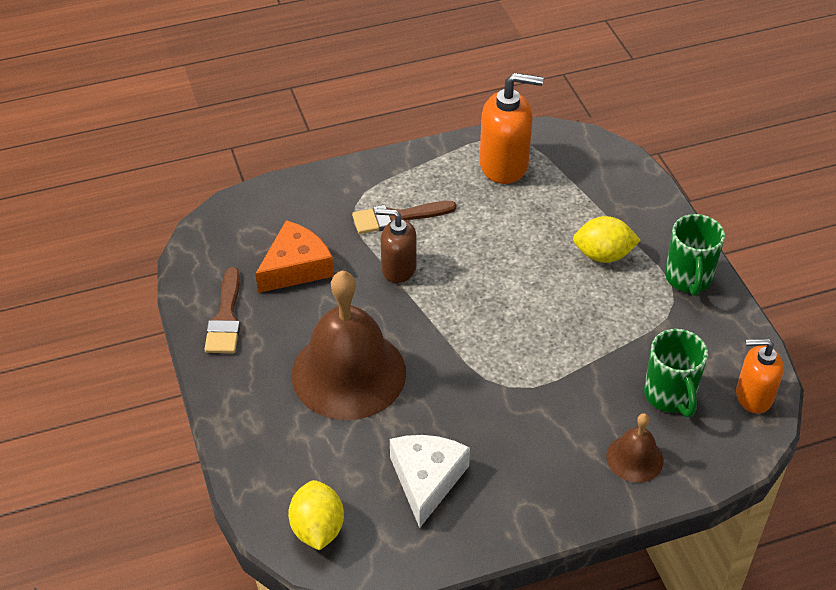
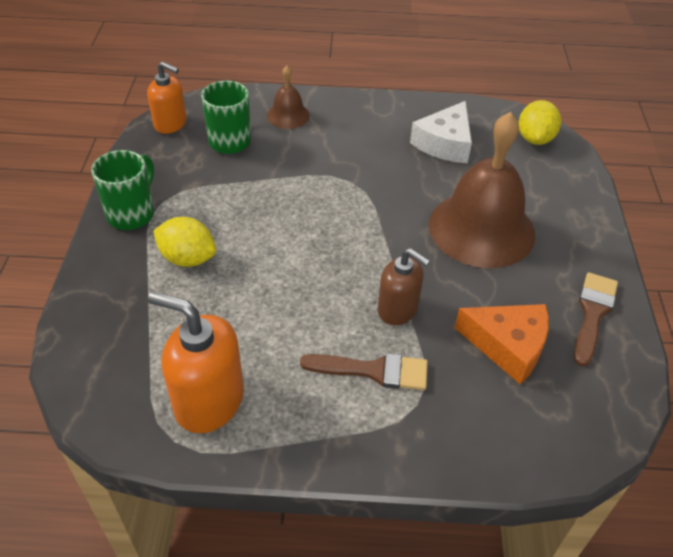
camera: 160 degrees left, 0 degrees up
(296, 267) = (508, 346): orange cheese -> orange cheese turned 135 degrees counterclockwise

